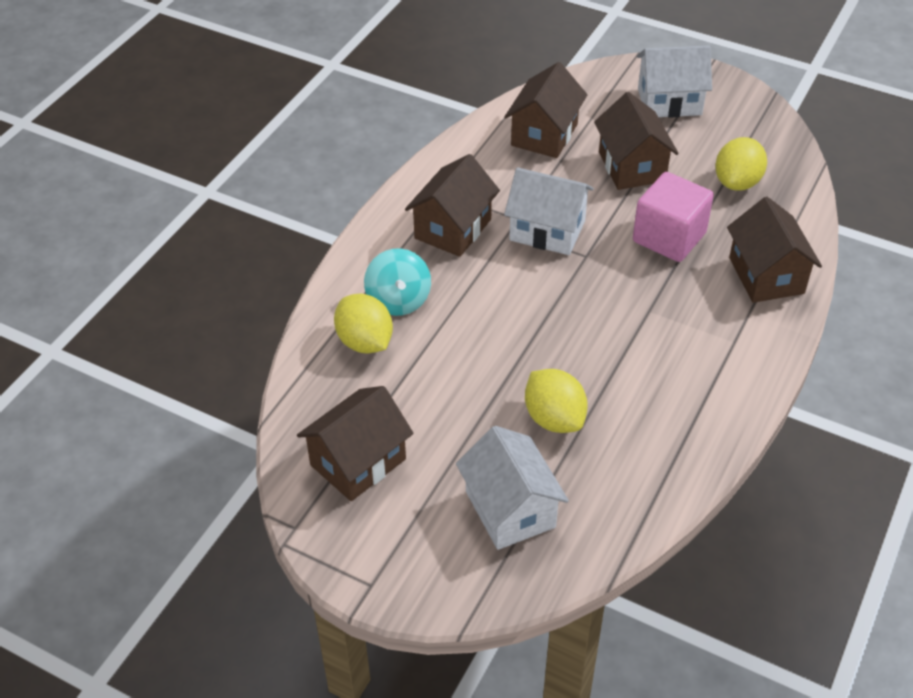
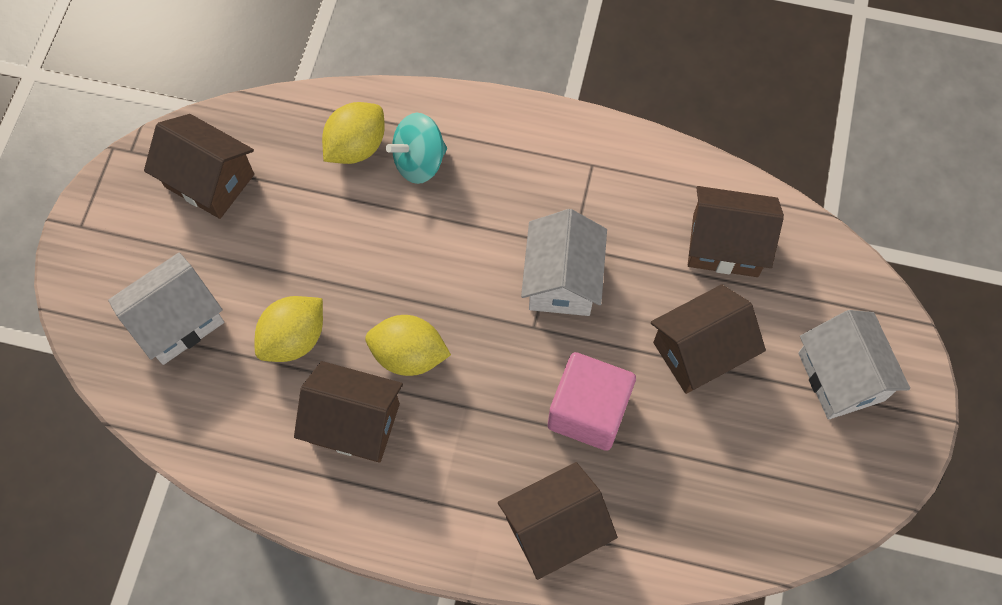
camera: 75 degrees right, 20 degrees up
(453, 229) = (537, 186): brown house -> brown house (354, 423)
(737, 182) = (710, 477): yellow lemon -> yellow lemon (409, 355)

